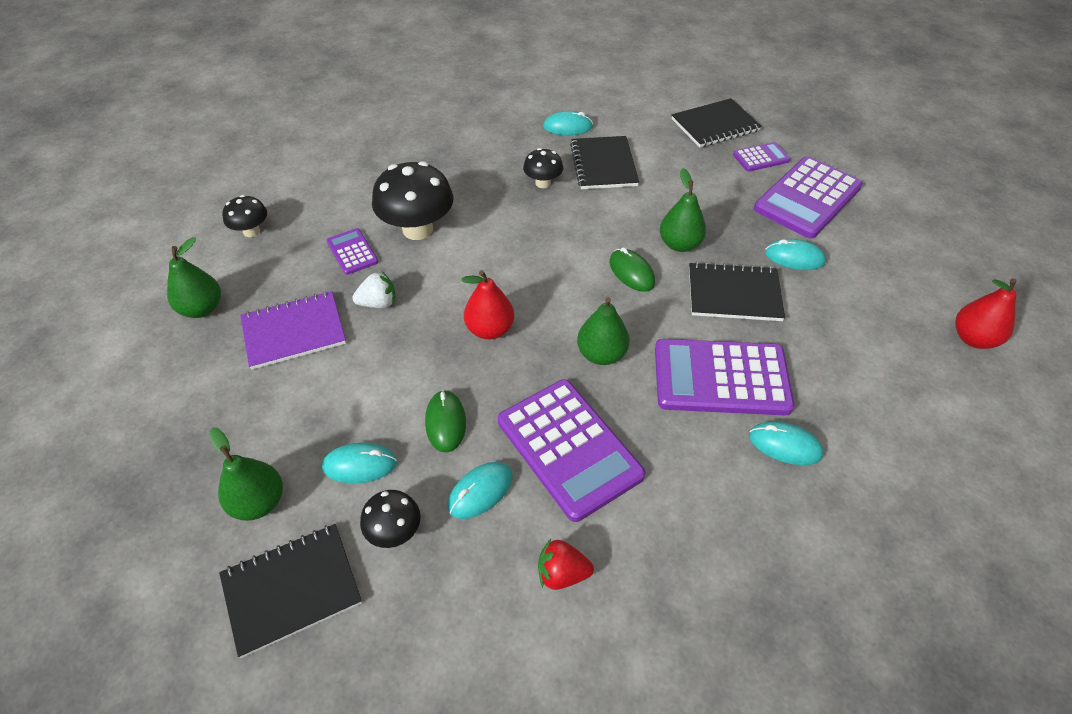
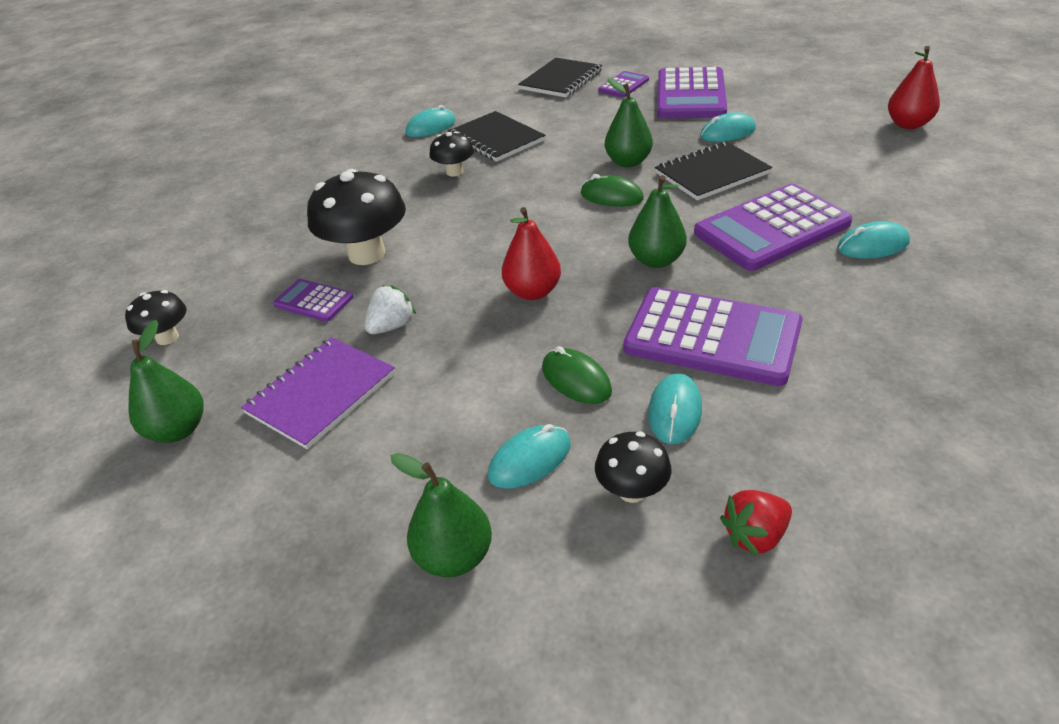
camera: 30 degrees left, 10 degrees down
(292, 589) = (585, 607): black notebook -> none
(562, 573) = (821, 427): red strawberry -> red strawberry (755, 536)

